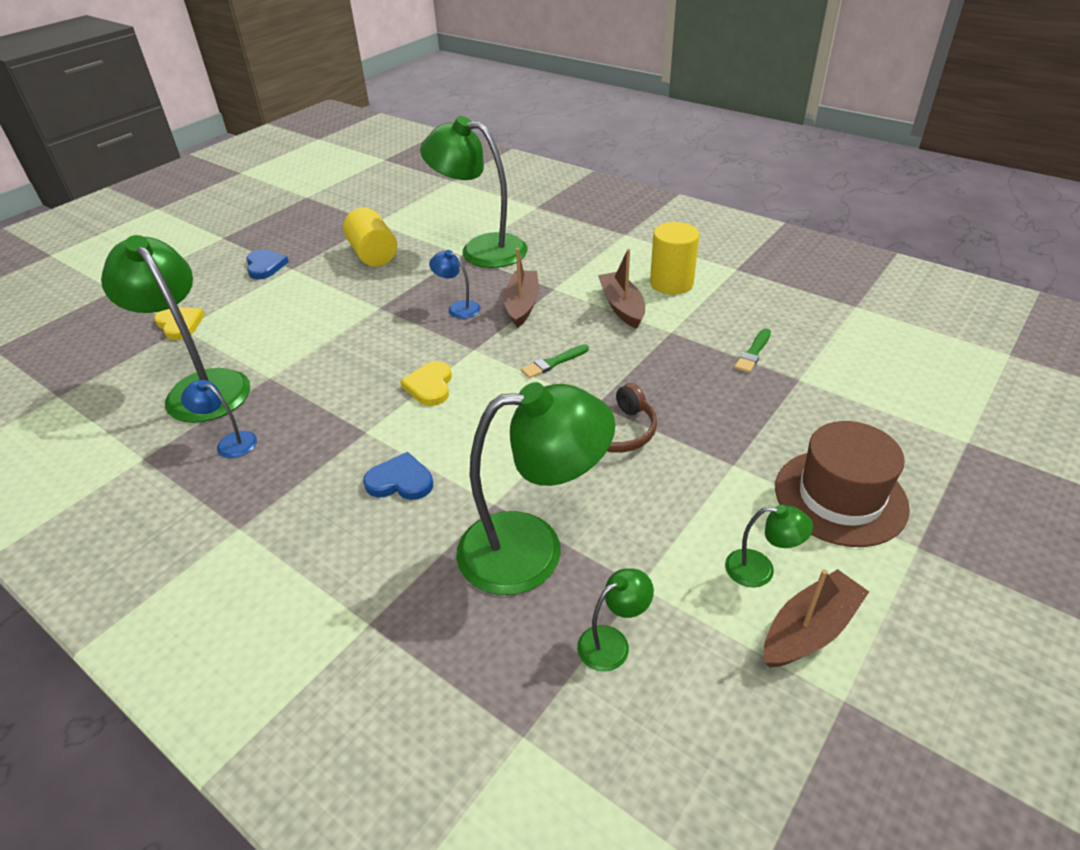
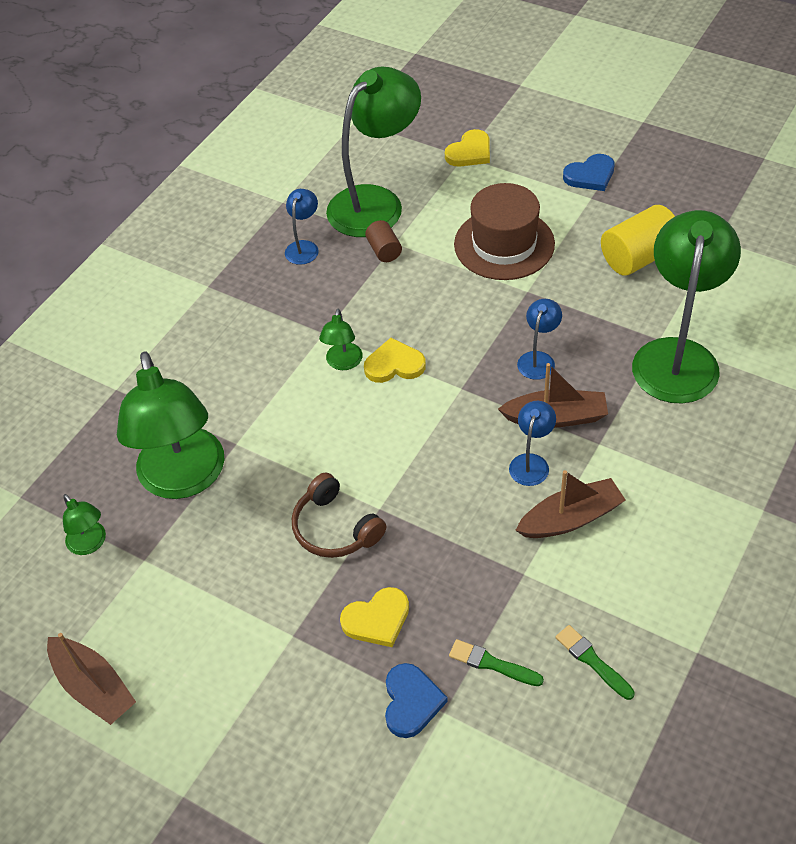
camera: 85 degrees right, 10 degrees up
(275, 385) = (384, 250): none -> brown cylinder
(400, 481) = (261, 373): blue heart -> blue heart (411, 702)
(553, 363) = (446, 462): green brush -> green brush (592, 661)
(564, 320) = (531, 462): none -> blue lamp
(671, 283) = (639, 571): yellow cylinder -> none
(714, 410) = (377, 619): none -> yellow heart
(760, 570) = (158, 653): green lamp -> green lamp (343, 363)
(840, 497) = (248, 733): brown hat -> brown hat (504, 244)

